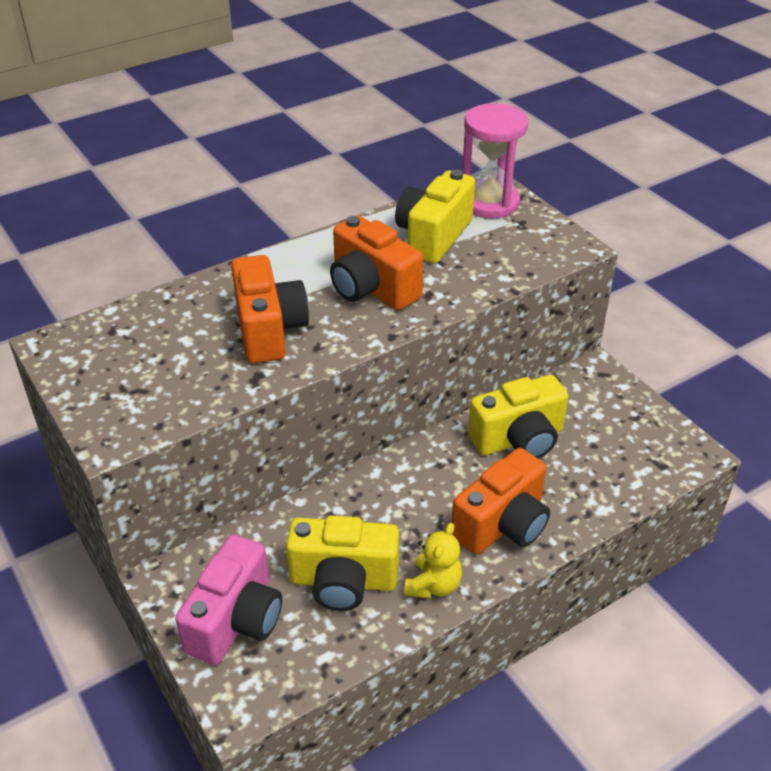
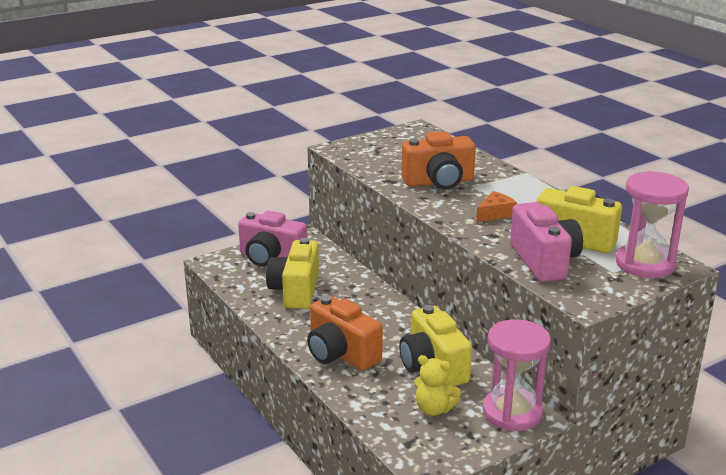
camera: 90 degrees right, 15 degrees down
(371, 288) = (495, 214): orange camera -> orange cheese
(433, 585) = (288, 323): yellow teddy bear -> yellow teddy bear (434, 409)
(491, 263) = (544, 261): none -> pink camera
(591, 384) = (512, 412): none -> pink hourglass

